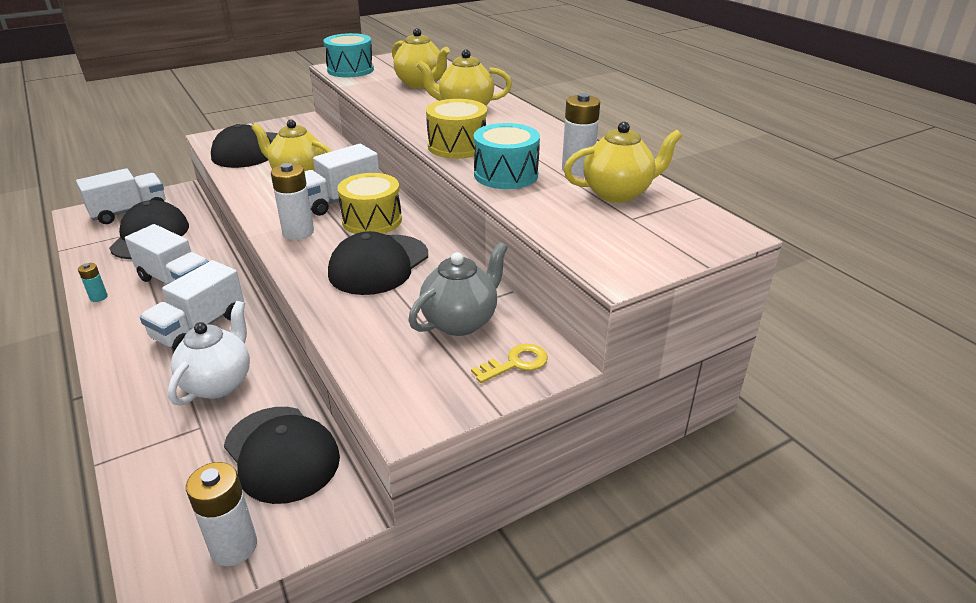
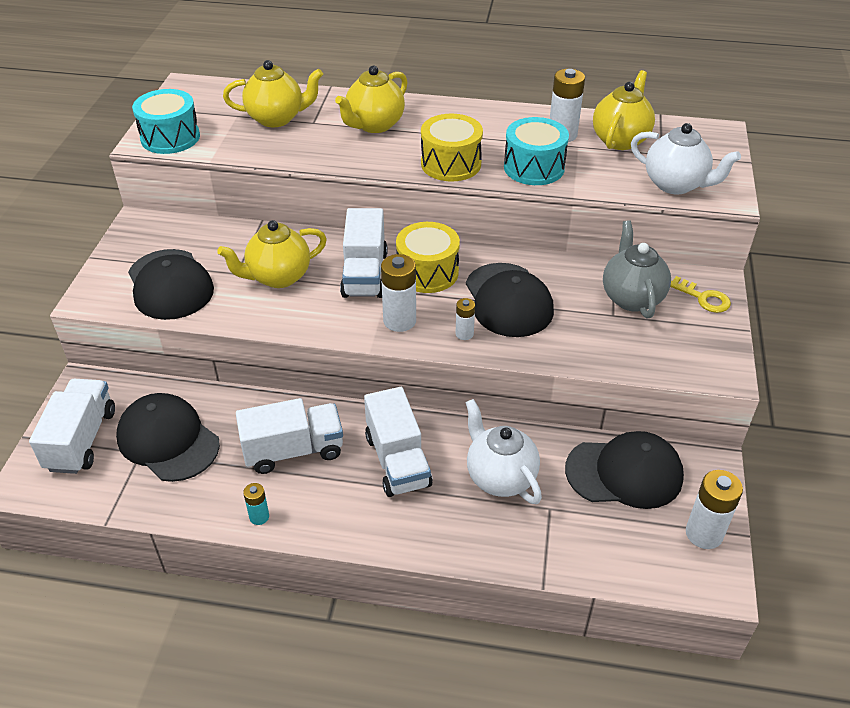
camera: 50 degrees left, 10 degrees up
(311, 263) = (464, 334): none -> white battery
(516, 363) = (703, 298): yellow key -> yellow key turned 120 degrees clockwise
(590, 240) = (675, 184): none -> white teapot

